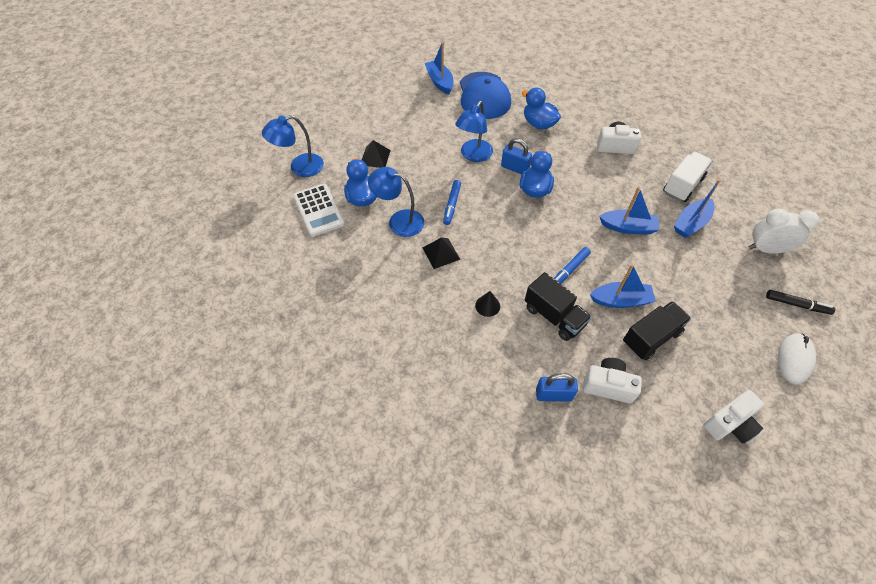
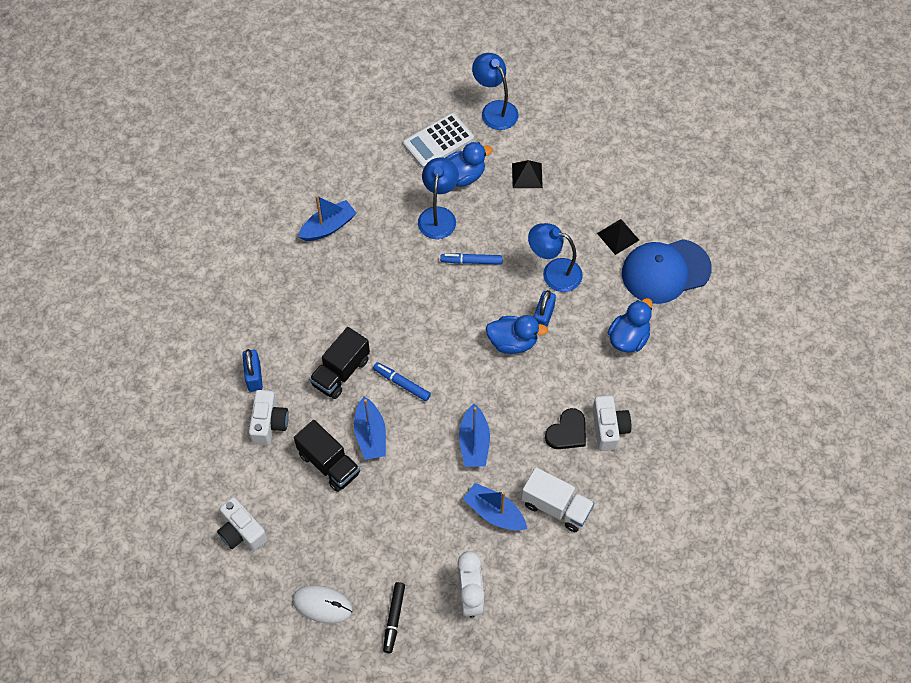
camera: 80 degrees right, 5 degrees up
(439, 82) = (678, 218): blue boat -> blue boat (328, 227)
(441, 253) = (402, 261): black pyramid -> black pyramid (618, 236)
(487, 305) = (344, 311): black cone -> none
(618, 169) = (567, 432): none -> black heart

